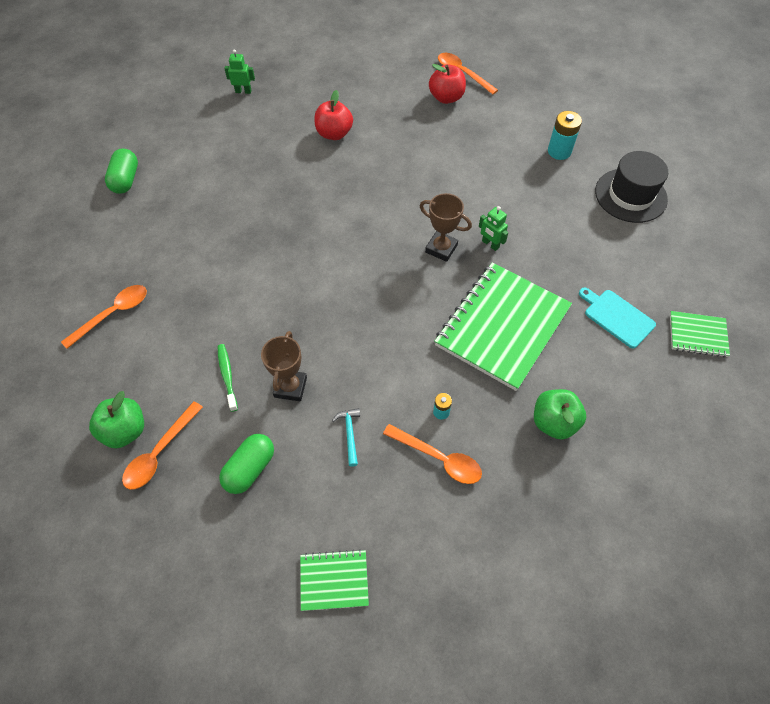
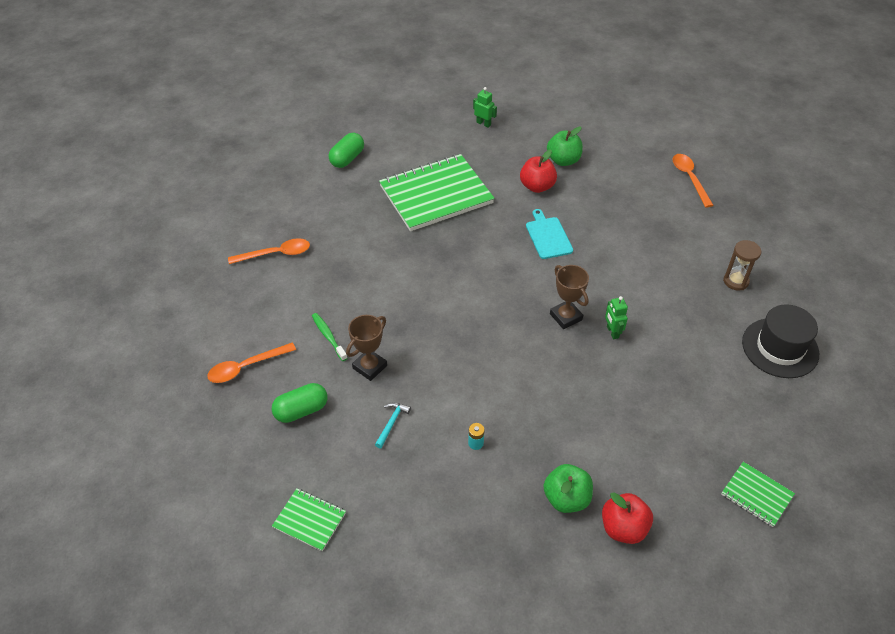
camera: 30 degrees right, 10 degrees down
(125, 431) = (232, 340): green apple -> green apple (563, 160)
(227, 376) = (328, 336): green toothbrush -> green toothbrush turned 45 degrees counterclockwise
(438, 458) = (449, 476): orange spoon -> none
(446, 98) = (659, 194): red apple -> red apple (623, 528)
(502, 327) = (575, 402): green notebook -> green notebook (436, 195)
(559, 151) = (736, 281): turquoise battery -> brown hourglass
(617, 317) = (688, 443): turquoise cutting board -> turquoise cutting board (548, 236)

